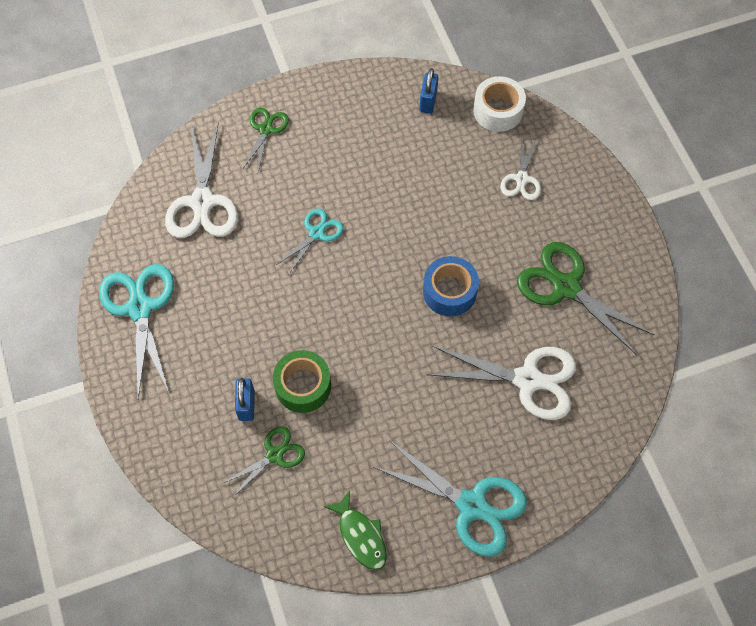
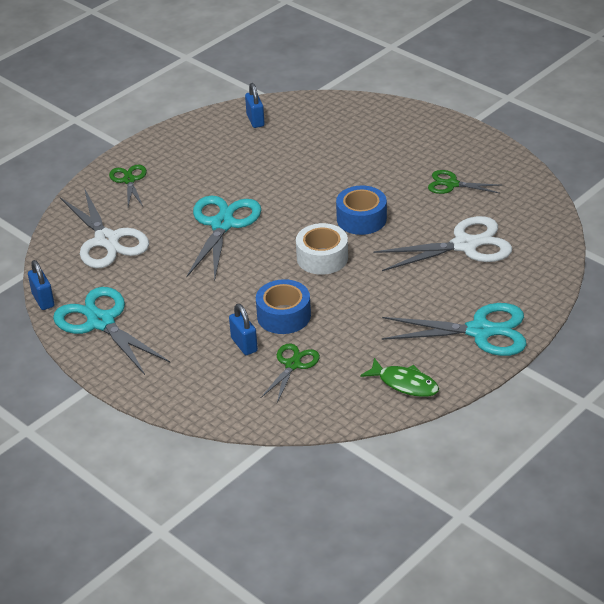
camera: 25 degrees left, 25 degrees down
(107, 253) = (43, 300): none -> blue padlock
(303, 386) = (284, 316): green tape -> blue tape
(316, 233) = (222, 224): turquoise scissors -> turquoise scissors, size x1.76
(498, 111) = (317, 107): white tape -> white tape (322, 258)
(522, 179) = (367, 138): white scissors -> none
(566, 287) = (451, 184): green scissors -> green scissors, size x0.57

